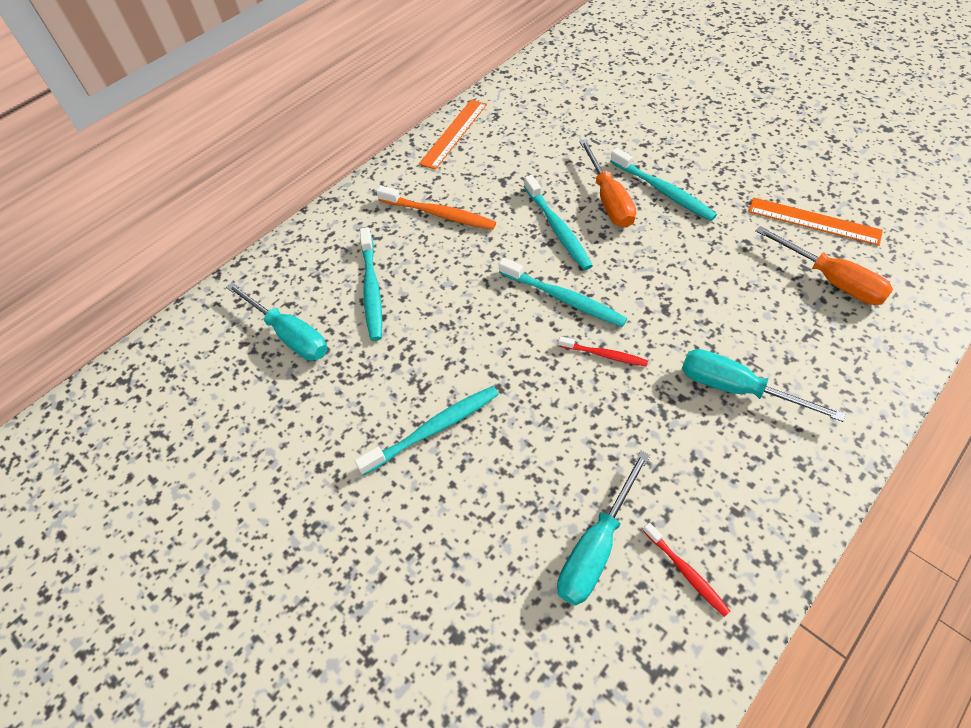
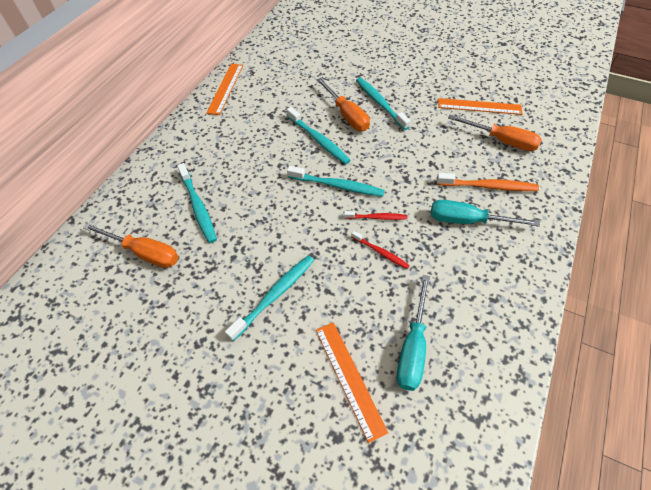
camera: 20 degrees left, 0 degrees up
(289, 334) = (144, 252): turquoise screwdriver -> orange screwdriver
(438, 214) = (231, 145): orange toothbrush -> orange toothbrush (488, 186)
(496, 564) = (349, 378): none -> orange ruler
(662, 191) = (380, 103): turquoise toothbrush -> turquoise toothbrush turned 150 degrees counterclockwise
(686, 572) = (475, 347): red toothbrush -> red toothbrush (380, 252)

